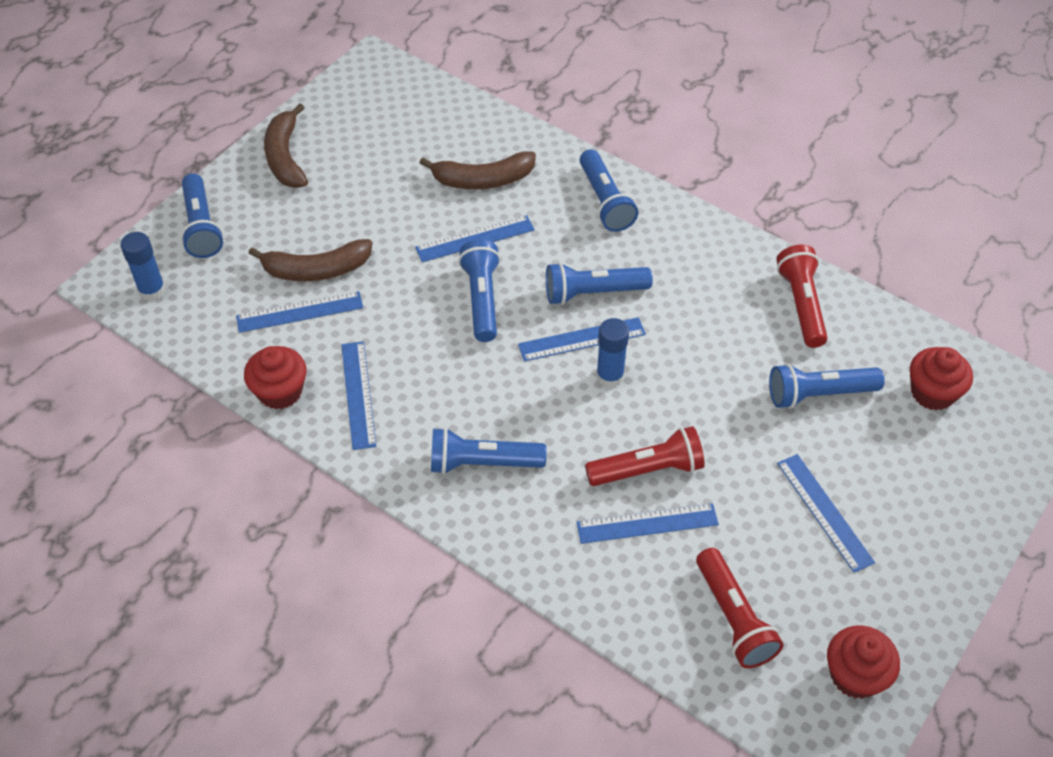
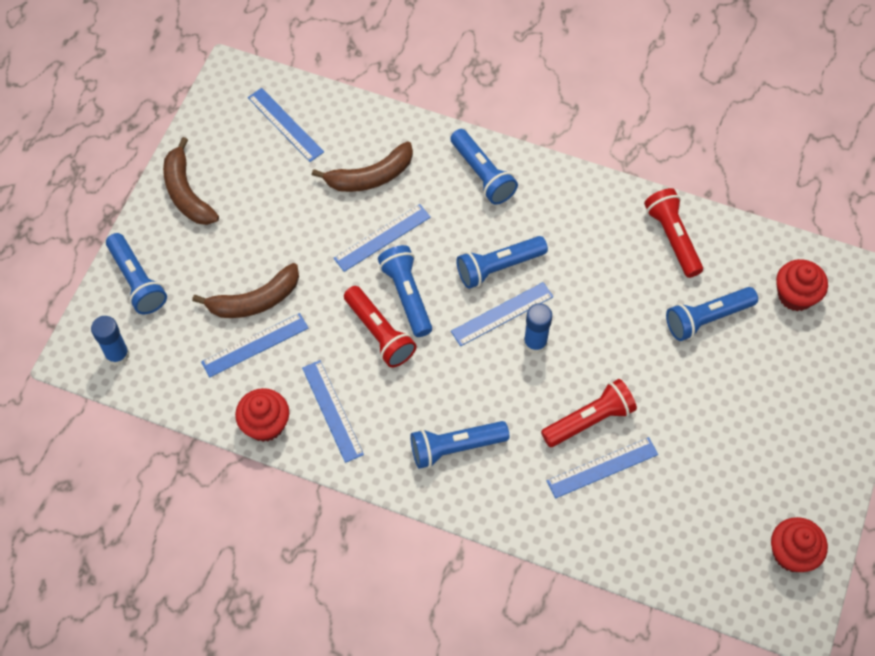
camera: 15 degrees left, 10 degrees up
(733, 618) = (690, 530): red flashlight -> red flashlight (379, 333)
(824, 512) = (736, 422): blue ruler -> blue ruler (285, 124)

